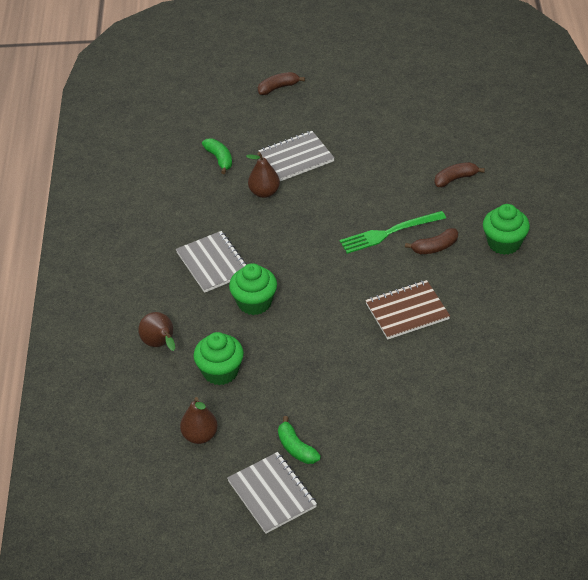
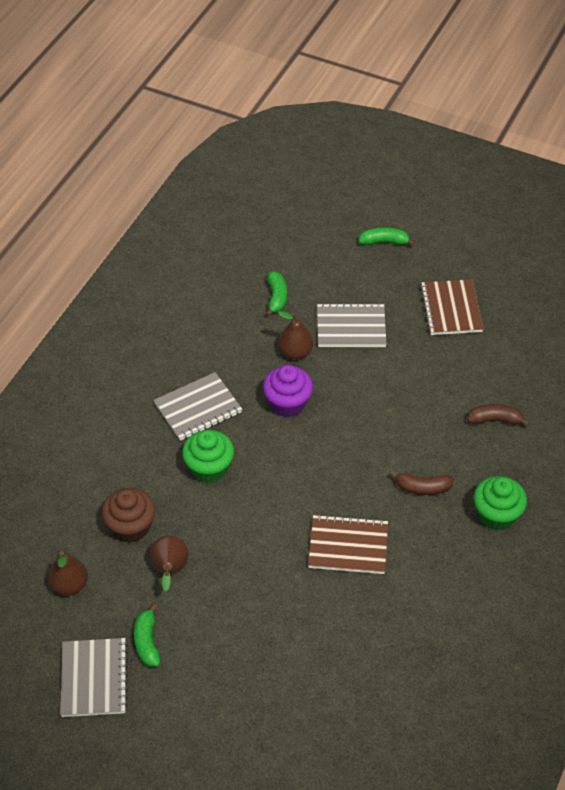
camera: 25 degrees right, 5 degrees up
(160, 344) = (95, 472): brown pear -> brown pear (169, 570)
(213, 263) = (198, 408): grey notebook -> grey notebook turned 60 degrees clockwise
(220, 372) = (130, 527): green cupcake -> brown cupcake
(278, 88) = (384, 242): brown banana -> green banana
(284, 231) = (287, 403): none -> purple cupcake
(365, 115) = (451, 309): none -> brown notebook
(389, 233) = (387, 451): green fork -> none

